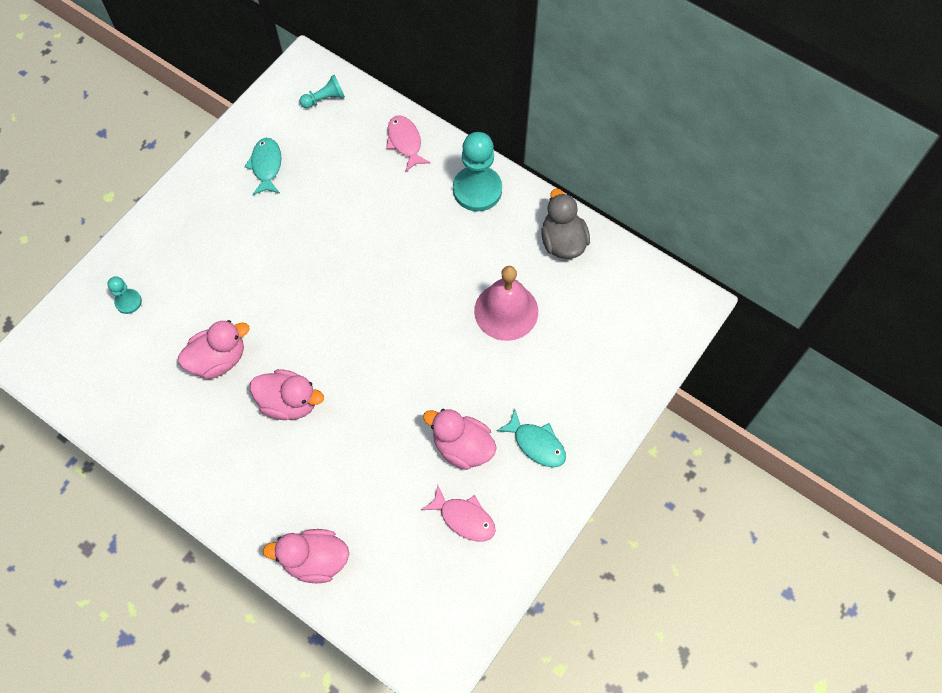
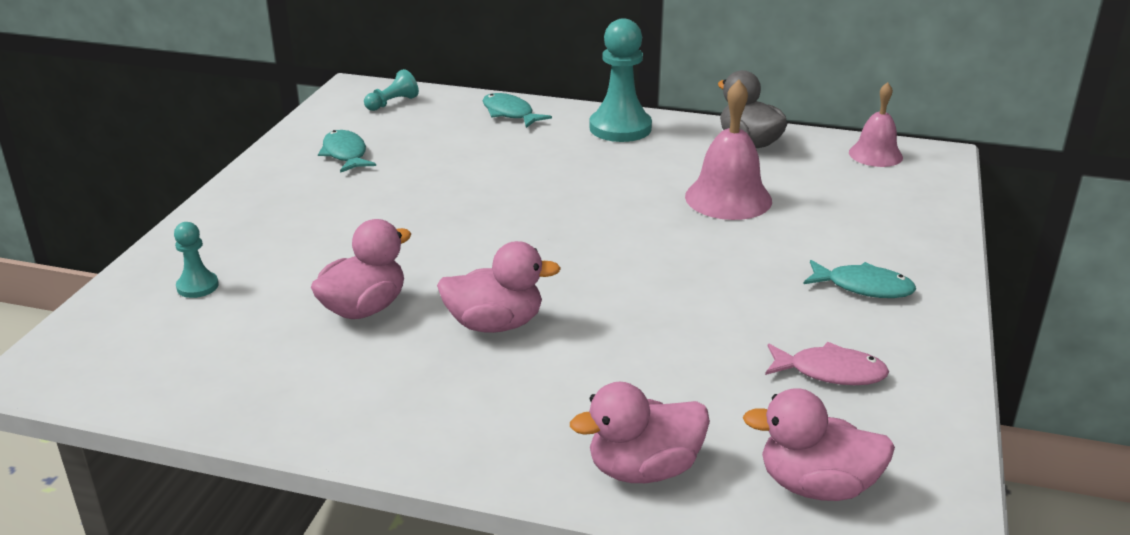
camera: 20 degrees left, 35 degrees down
(405, 142) = (510, 113): pink fish -> turquoise fish
(462, 447) = (770, 310): pink duck -> pink duck (816, 486)
(648, 288) = (875, 154): none -> pink bell

